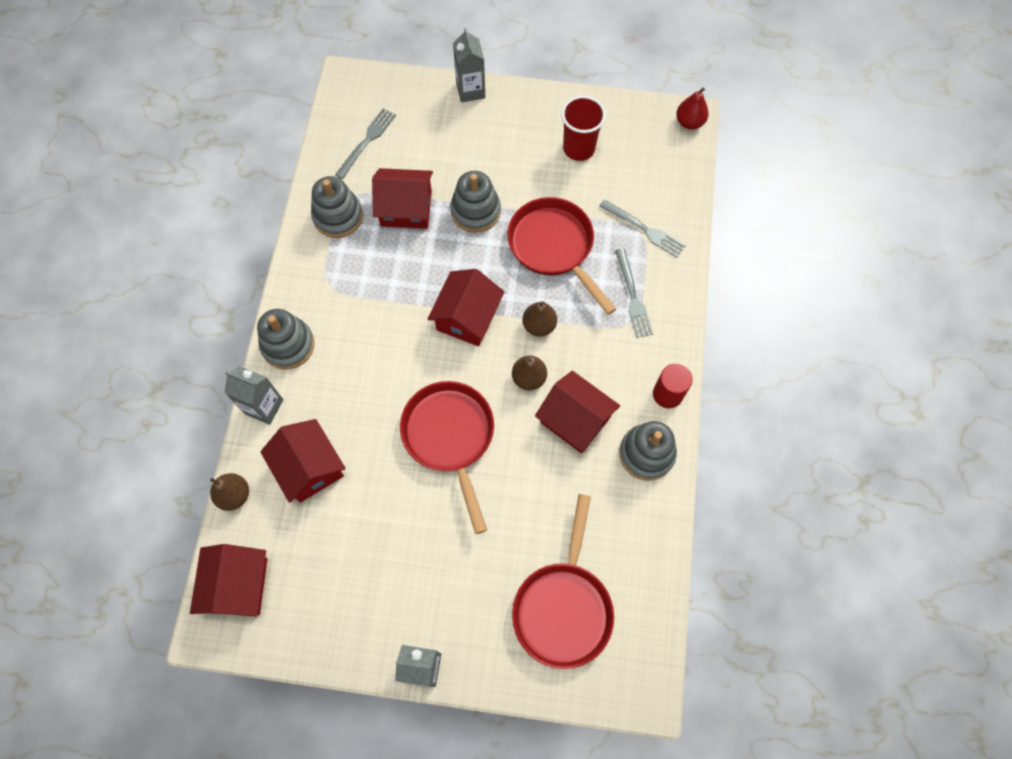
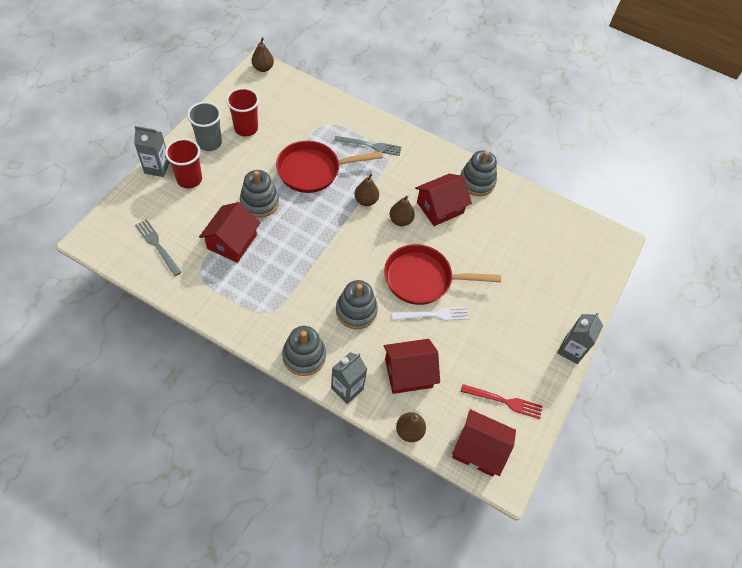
camera: 75 degrees left, 10 degrees down
(313, 598) = (505, 401): none -> red fork
(338, 216) = (212, 287): grey stacking toy -> grey stacking toy (356, 311)
(403, 469) = (434, 314): none -> white fork
(467, 317) = (339, 237): red house -> none
(471, 128) = (189, 179): none -> red cup
(535, 122) = (209, 143): none -> grey cup
(563, 607) = (556, 260): red pan -> none
(645, 230) = (327, 121): grey fork -> none
(667, 394) = (443, 156): red cylinder -> none
(689, 122) = (263, 68): red pear -> brown pear

